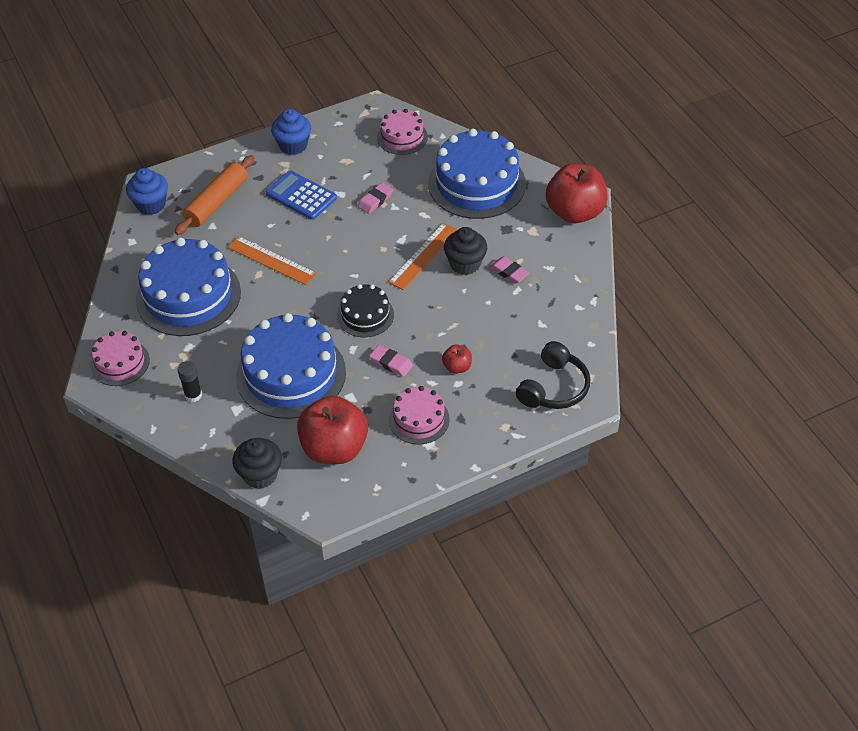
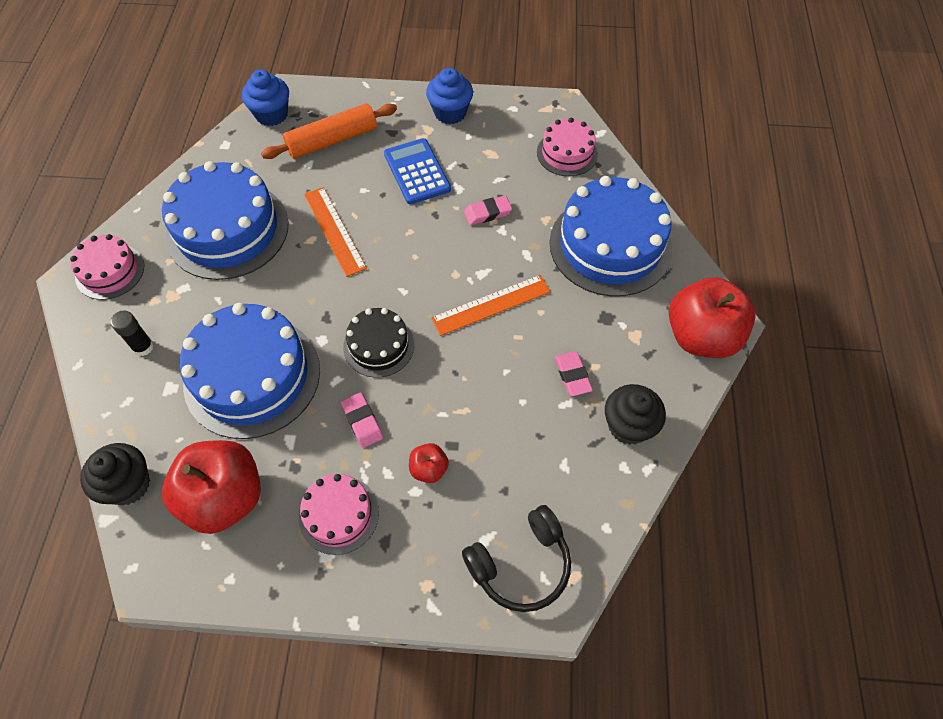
camera: 30 degrees right, 10 degrees up
(465, 264) = (530, 338): black cupcake -> black cupcake (628, 426)

